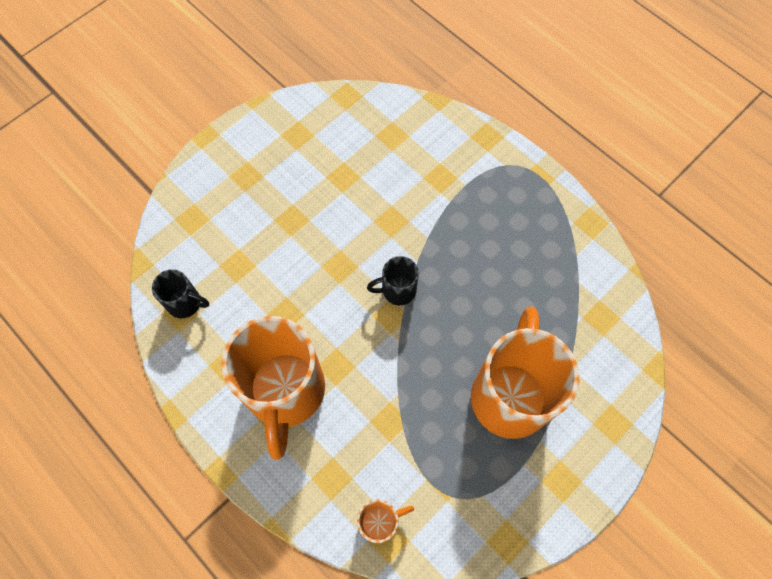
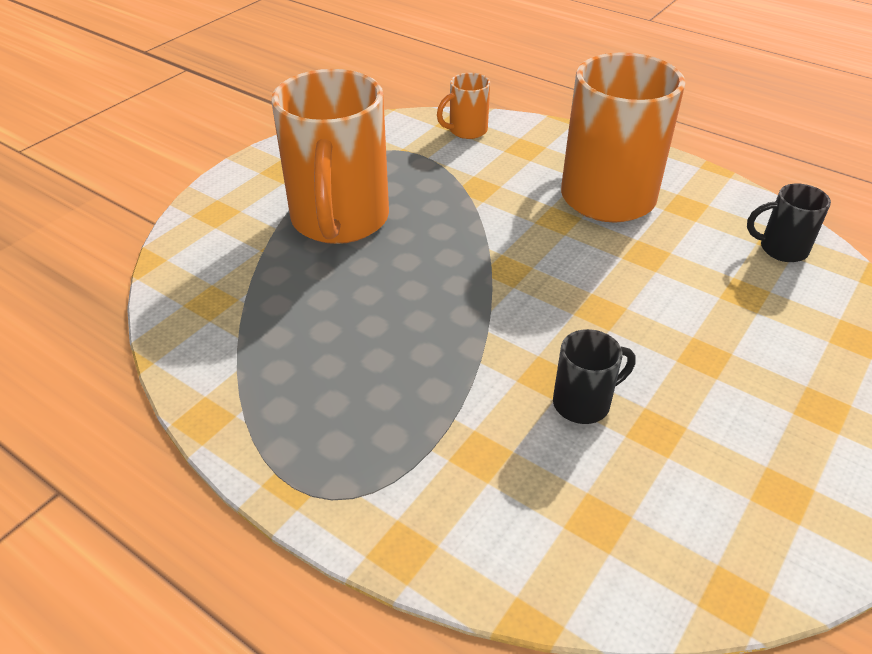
camera: 170 degrees right, 25 degrees down
(397, 290) = (507, 294): black mug -> black mug (583, 403)

